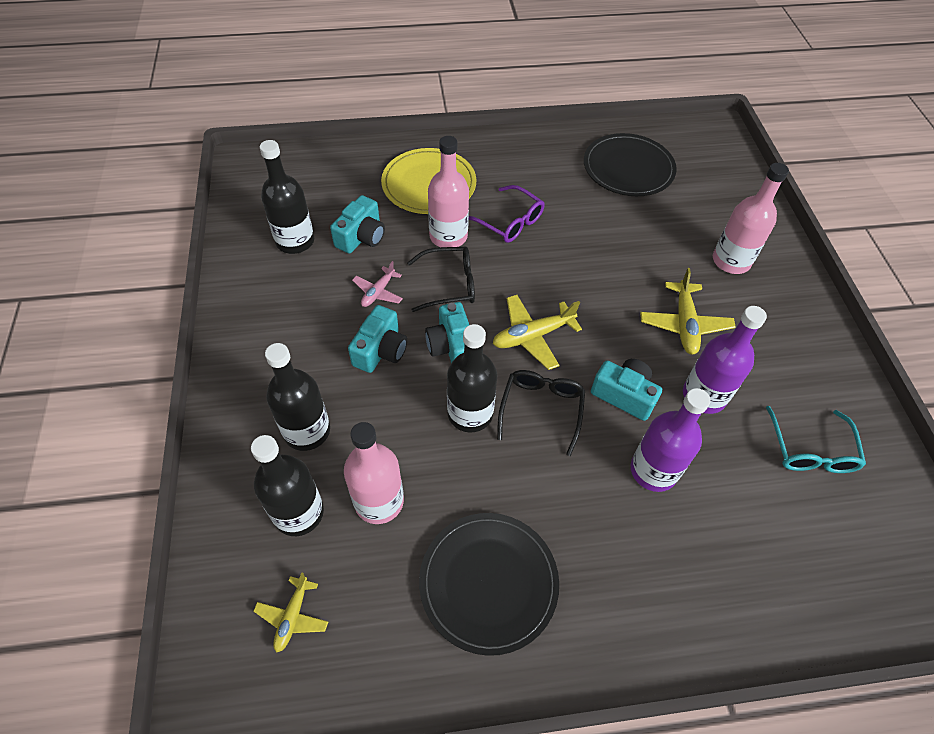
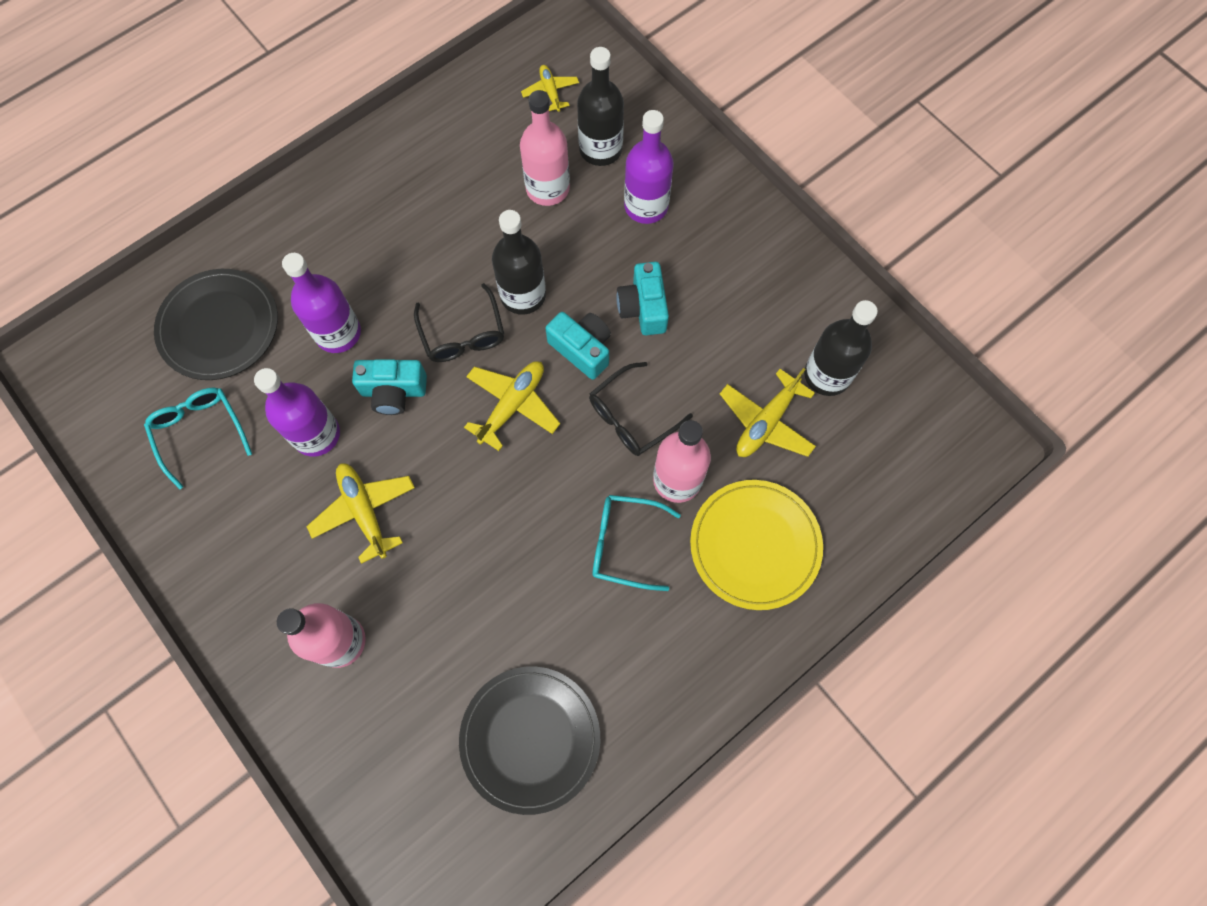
camera: 150 degrees right, 15 degrees up
(307, 431) = (646, 206): black bottle -> purple bottle
(361, 237) = (766, 422): turquoise camera -> yellow plane
(378, 292) = (694, 366): pink plane -> none
(488, 582) = (429, 180): black plate -> black plate (219, 326)
(509, 222) = (625, 544): purple glasses -> turquoise glasses

